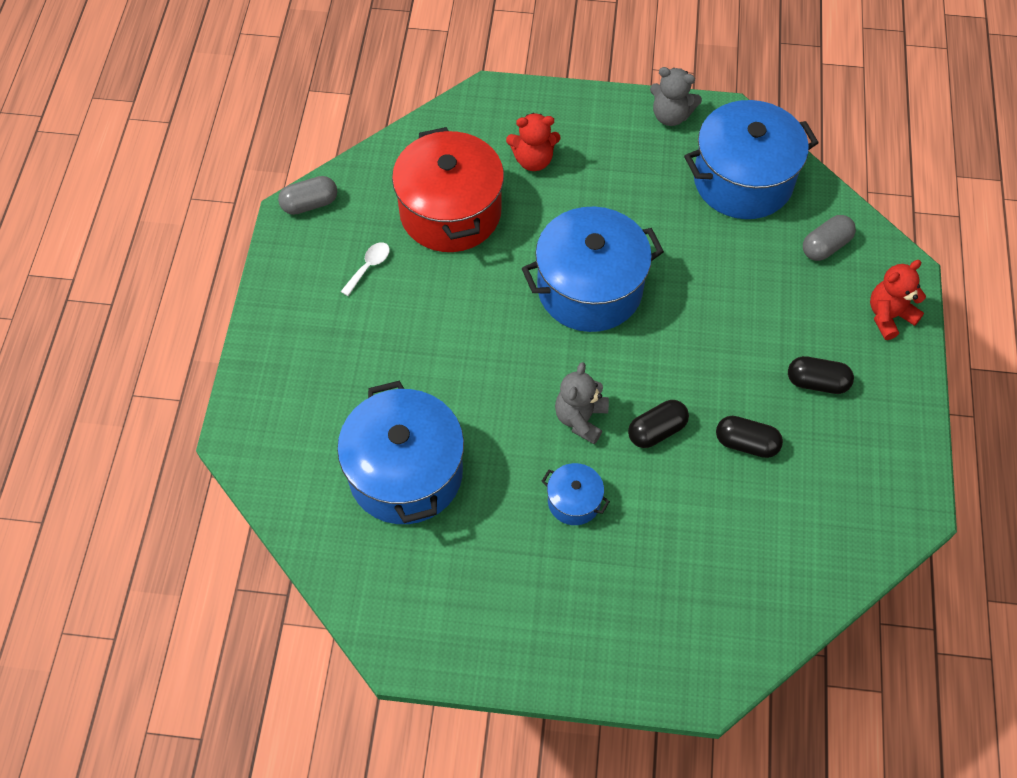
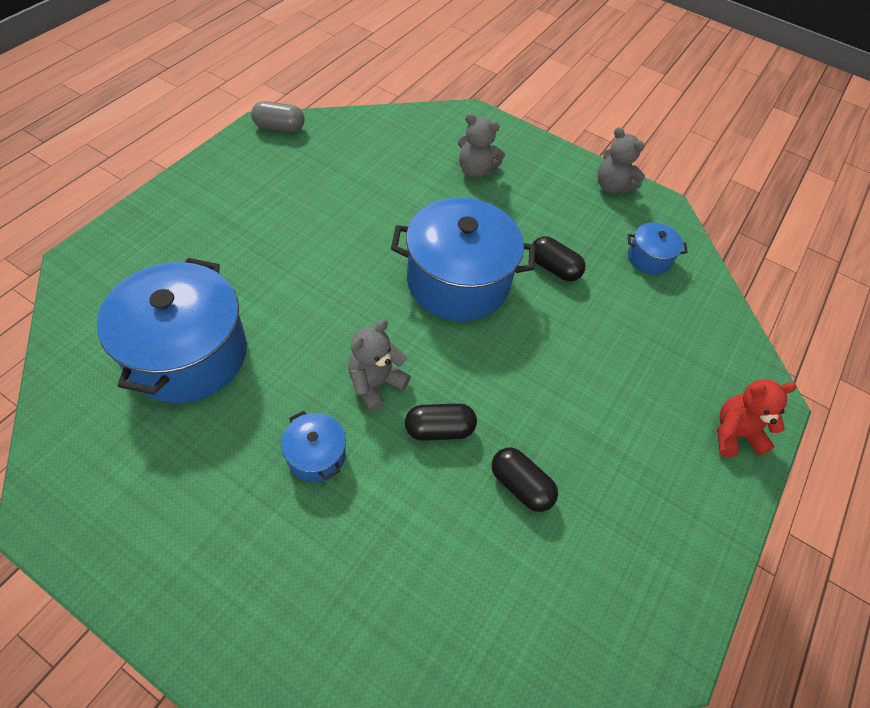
camera: 20 degrees right, 5 degrees down
(369, 267) = (288, 186): white spoon -> none
(450, 212) = (382, 177): red pot -> none
(533, 160) = (475, 170): red teddy bear -> grey teddy bear
(743, 180) = (649, 258): blue pot -> blue pot, size x0.46
(817, 382) = (627, 462): black capsule -> black capsule (554, 268)
(825, 246) = (700, 343): grey capsule -> none

